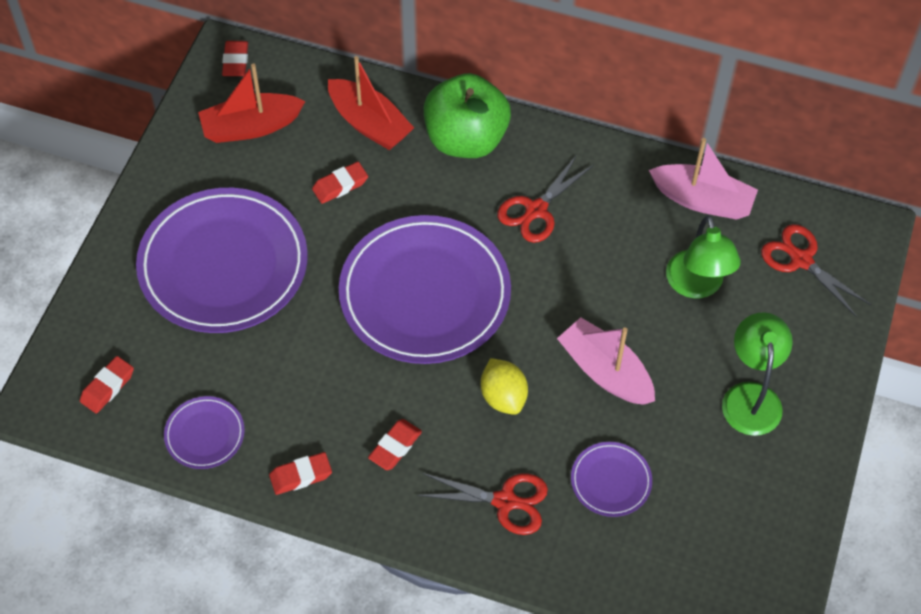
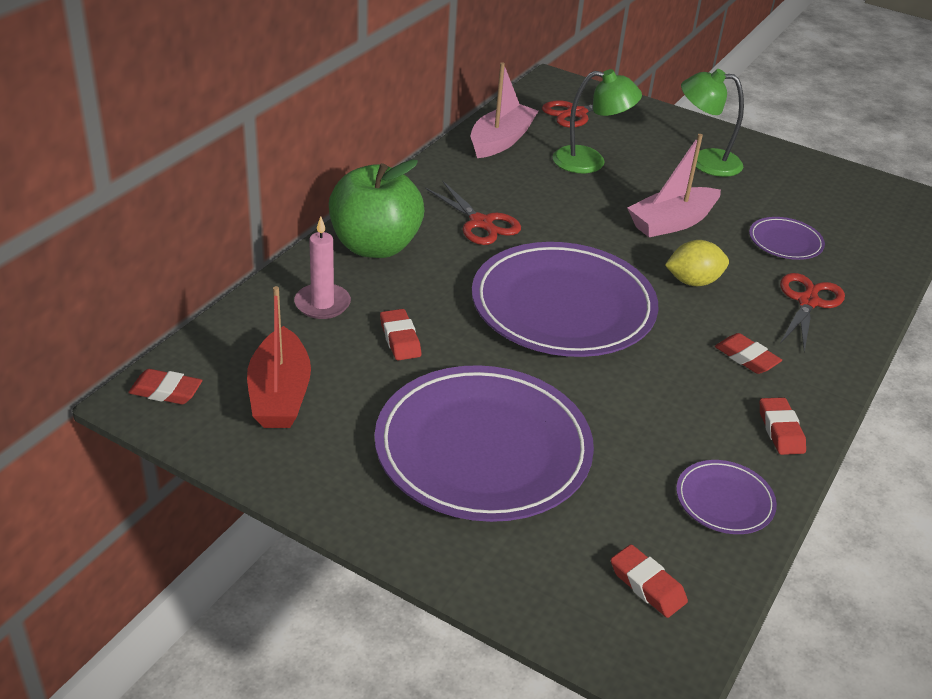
camera: 80 degrees left, 20 degrees down
(369, 124) = (322, 304): red boat -> pink candle

